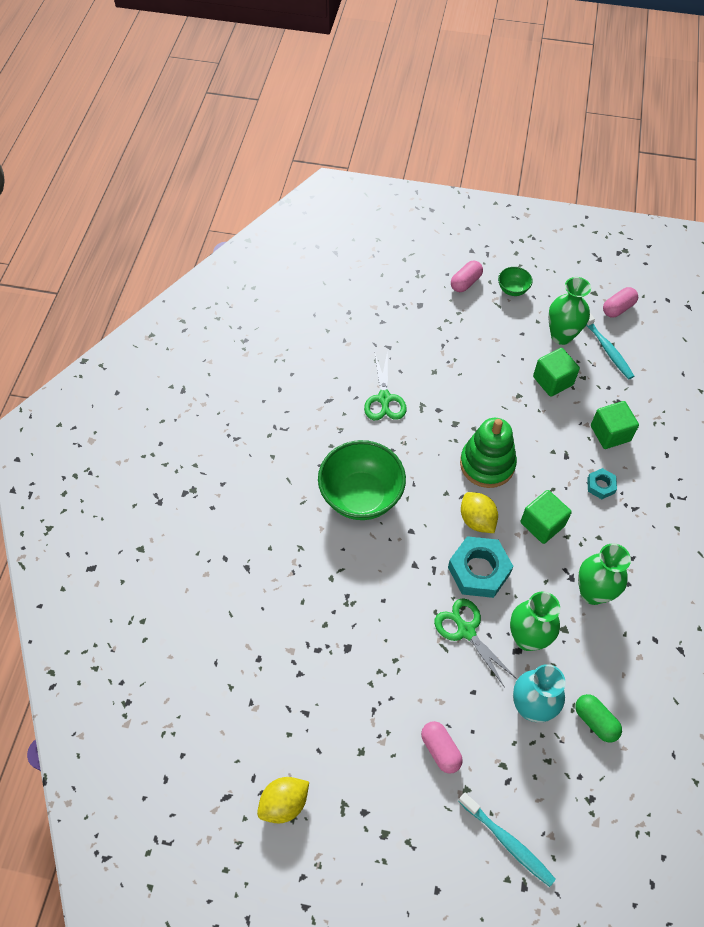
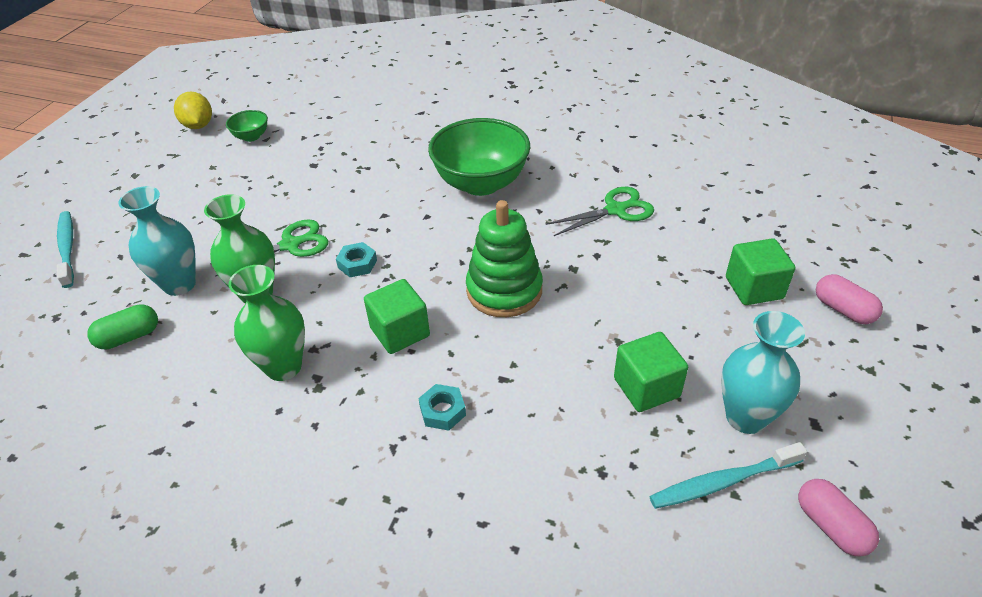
camera: 100 degrees right, 15 degrees down
(384, 399) = (616, 210): green scissors -> green scissors turned 150 degrees clockwise
(440, 750) = (181, 214): pink capsule -> none
(477, 520) = (424, 271): yellow lemon -> none
(479, 570) = (357, 264): turquoise nut -> turquoise nut, size x0.51
(507, 842) = (67, 248): turquoise toothbrush -> turquoise toothbrush turned 105 degrees clockwise
(512, 290) = (842, 367): green bowl -> green bowl (251, 137)
(561, 336) = (745, 417): green vase -> turquoise vase
(610, 433) = (536, 445): green cube -> green cube (754, 288)

